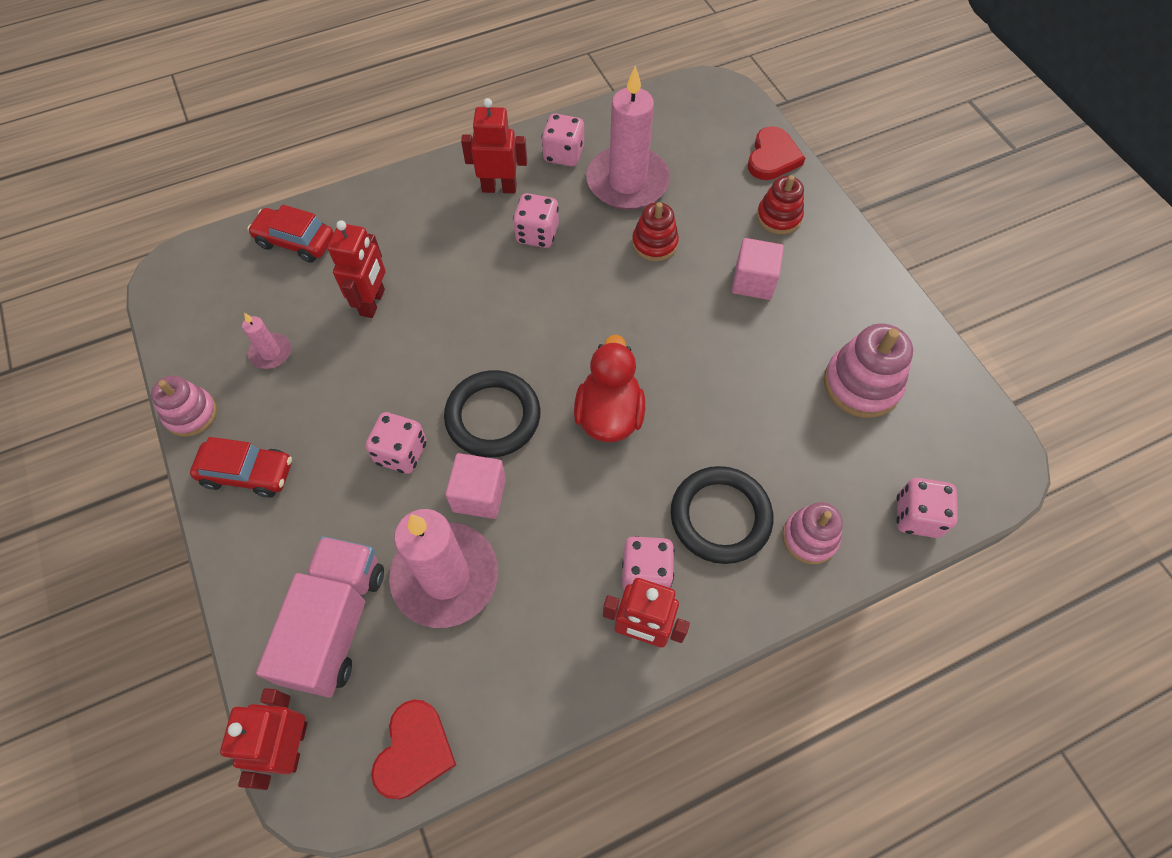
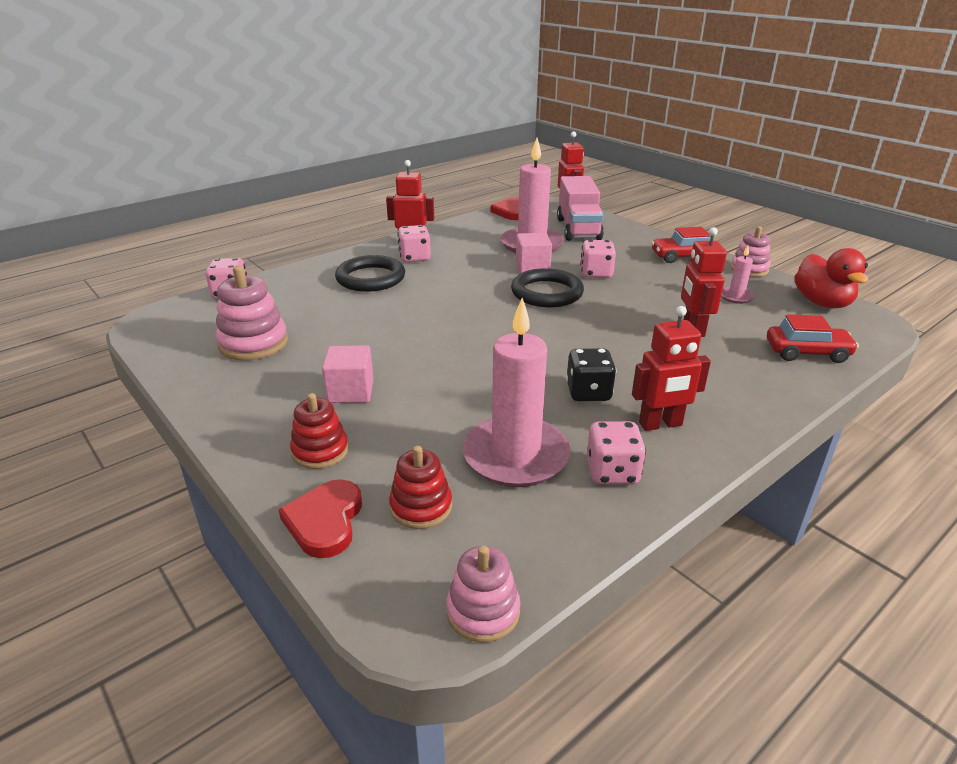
camera: 165 degrees right, 30 degrees down
(537, 234) = (588, 392): pink dice -> black dice
(609, 415) = (462, 304): red duck -> red duck (822, 303)
(654, 243) = (461, 405): red stacking toy -> red stacking toy (421, 507)
(809, 538) = (310, 278): pink stacking toy -> pink stacking toy (483, 611)

